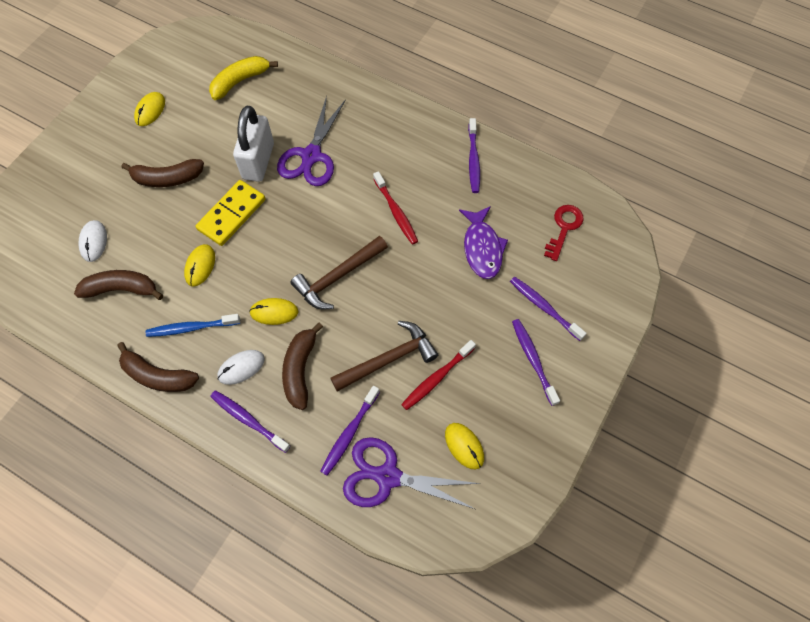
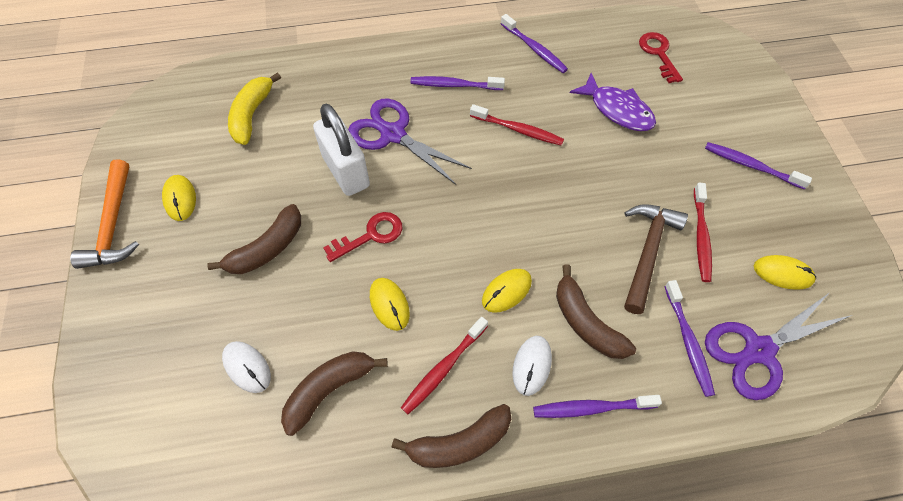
camera: 40 degrees left, 5 degrees down
(103, 101) = (113, 224): none -> orange hammer
(191, 328) = (443, 368): blue toothbrush -> red toothbrush
(232, 214) = (371, 235): yellow domino -> red key
(311, 156) = (392, 134): purple scissors -> purple scissors turned 150 degrees clockwise
(338, 277) = (529, 217): brown hammer -> none
(544, 307) = (713, 121): purple toothbrush -> purple toothbrush (454, 85)

